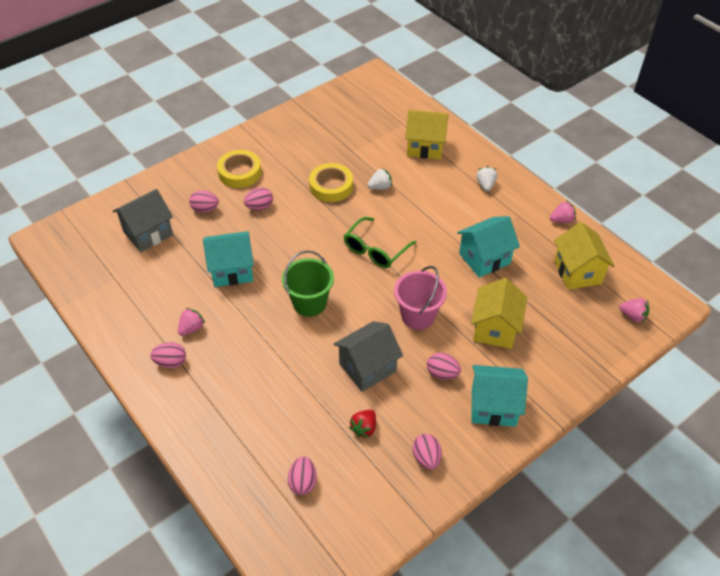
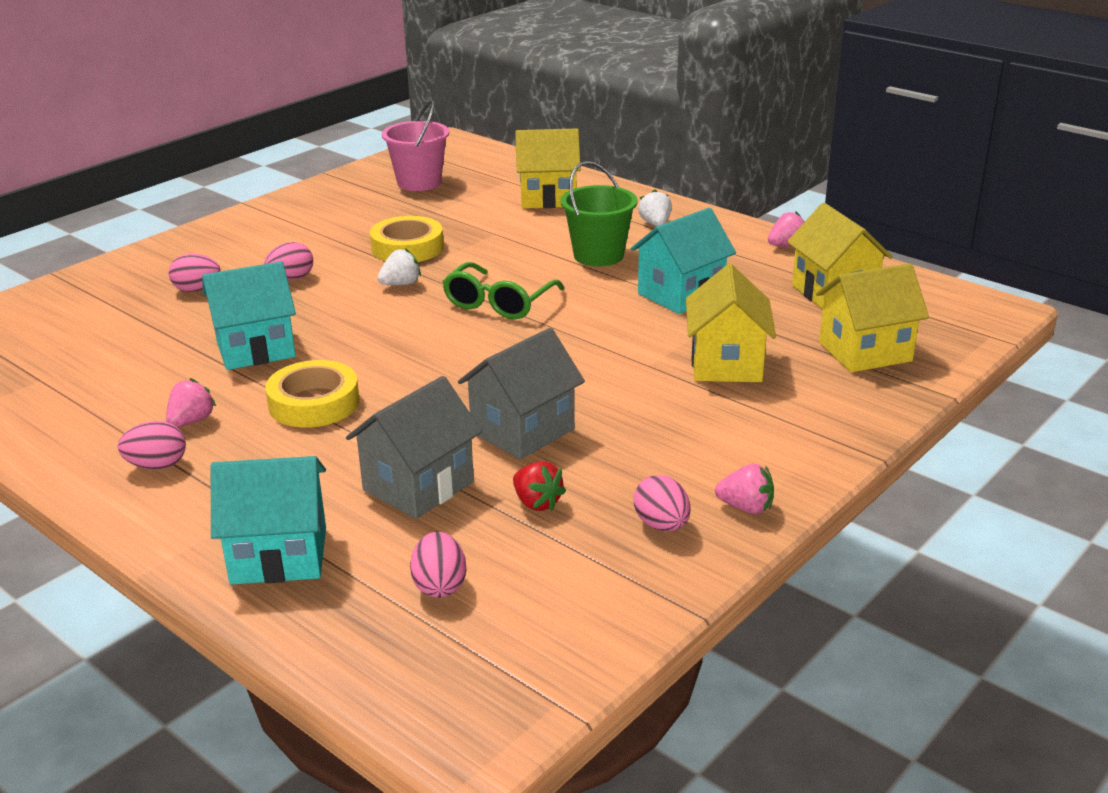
camera: 10 degrees left, 20 degrees down
(148, 233) = (98, 324): grey house -> grey house (418, 486)
(240, 172) = (251, 248): yellow tape -> yellow tape (314, 403)
(309, 303) = (400, 370): green bucket -> green bucket (598, 255)
(364, 428) = (537, 503): red strawberry -> red strawberry turned 60 degrees counterclockwise
(380, 187) = (488, 241): white strawberry -> white strawberry (401, 284)
(418, 316) = (592, 364): pink bucket -> pink bucket (419, 182)
(442, 373) = (655, 422): pink egg -> none
(493, 407) = (757, 450): turquoise house -> turquoise house (279, 555)
(579, 331) = (865, 352): none -> yellow house
(633, 316) = (941, 327): pink strawberry -> pink strawberry (746, 507)

